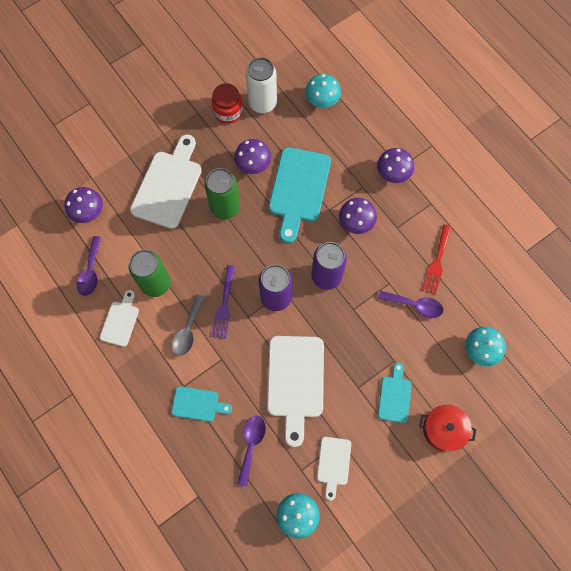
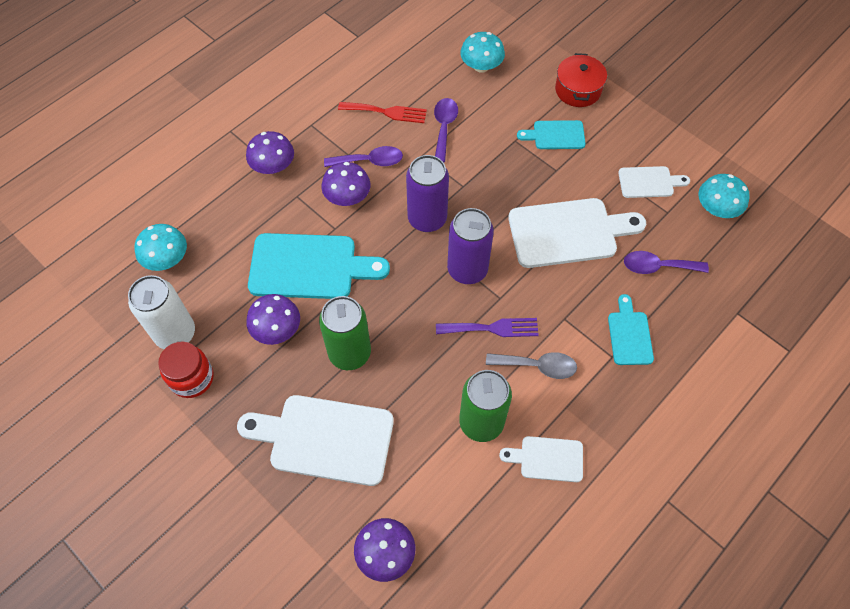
camera: 100 degrees left, 10 degrees down
(91, 271) = (483, 522): purple spoon -> purple spoon (370, 161)

